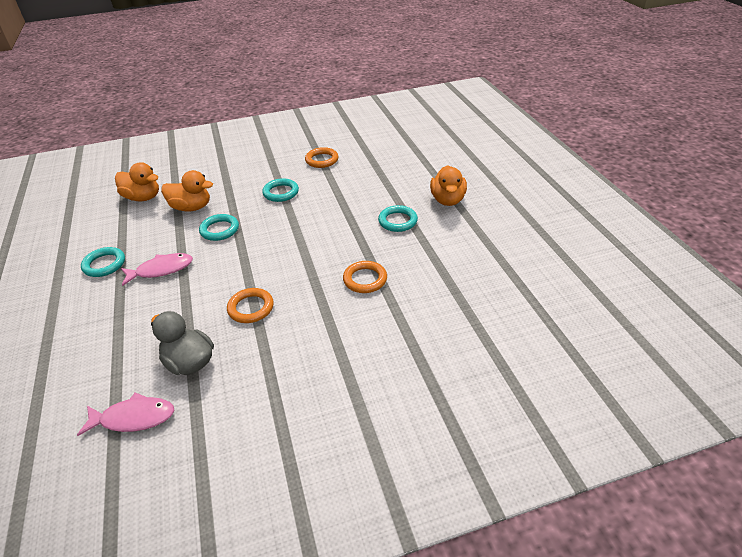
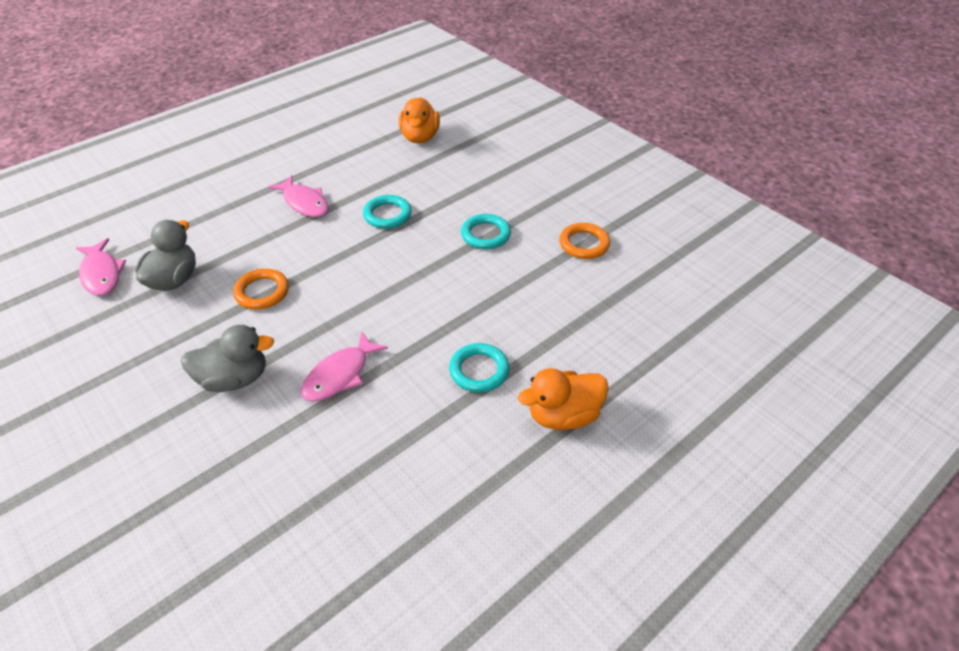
camera: 65 degrees right, 5 degrees up
(104, 264) = (300, 163): turquoise ring -> none
(191, 207) = (419, 177): orange duck -> none
(335, 334) = (234, 378): none -> grey duck
(365, 279) = (340, 375): orange ring -> pink fish

